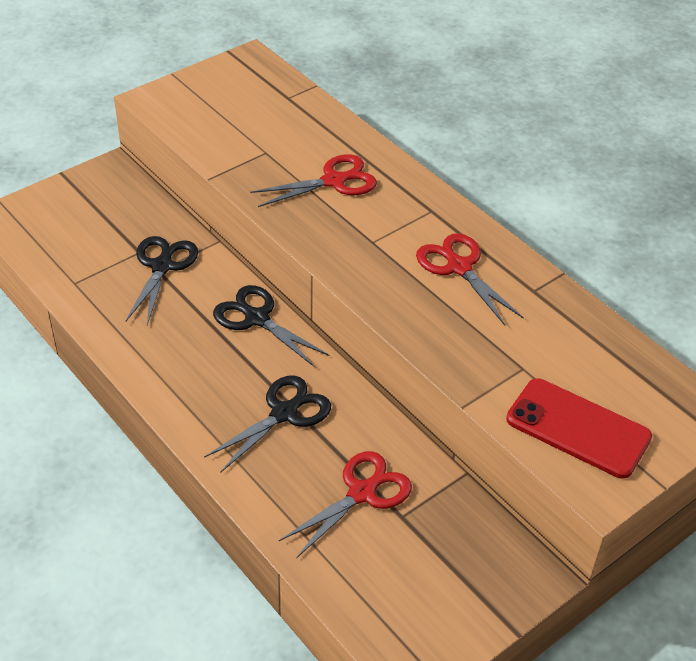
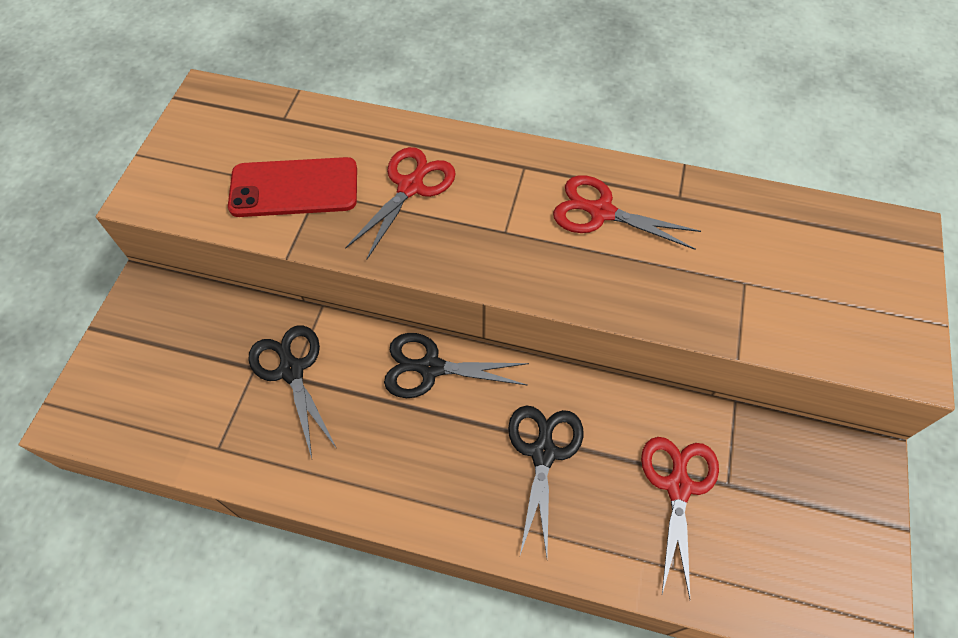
camera: 35 degrees left, 15 degrees up
(578, 428) = (839, 314): red phone -> red phone (294, 188)

